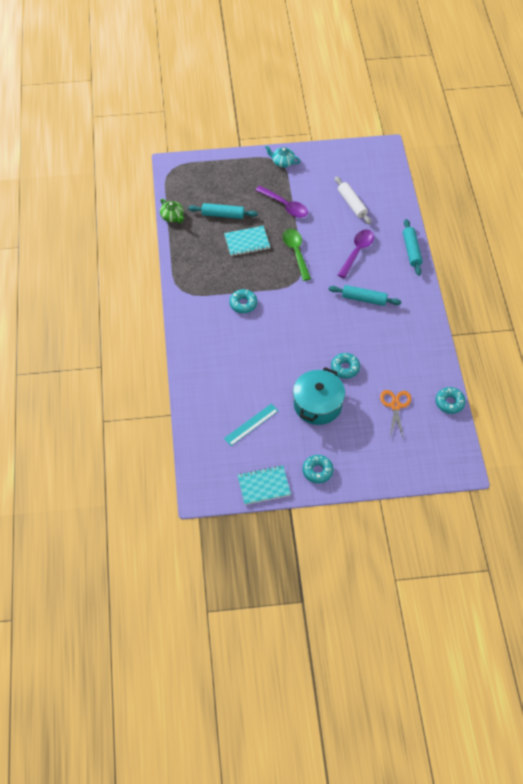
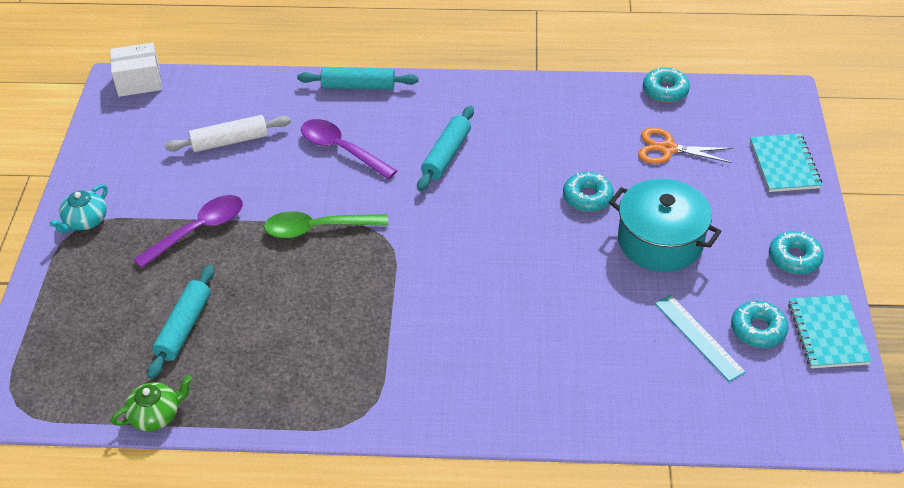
camera: 80 degrees left, 10 degrees down
(243, 304) = (420, 319): turquoise donut -> turquoise donut (758, 330)
(247, 242) = (268, 297): turquoise notebook -> turquoise notebook (784, 164)
(389, 156) = (139, 81): none -> white box

